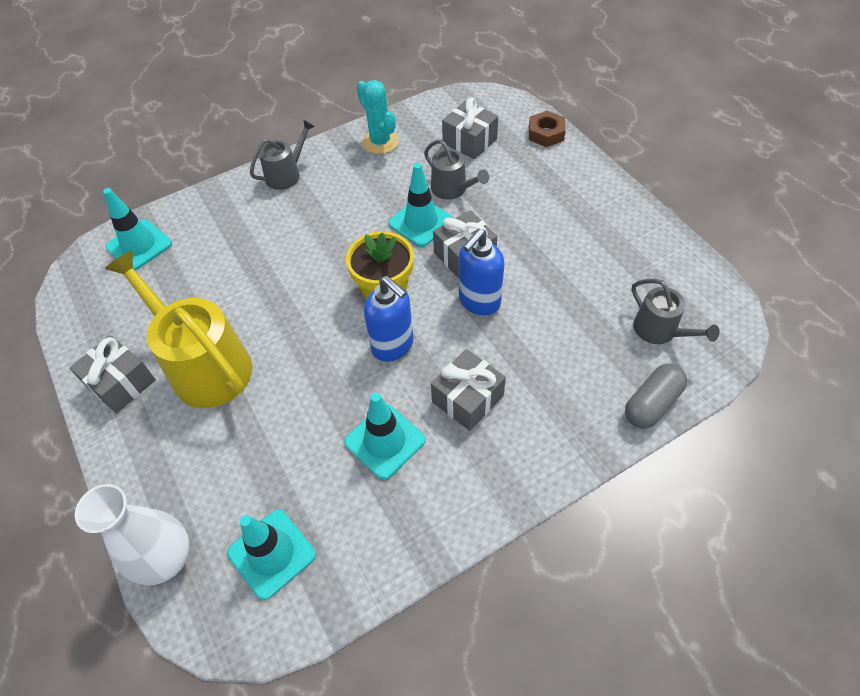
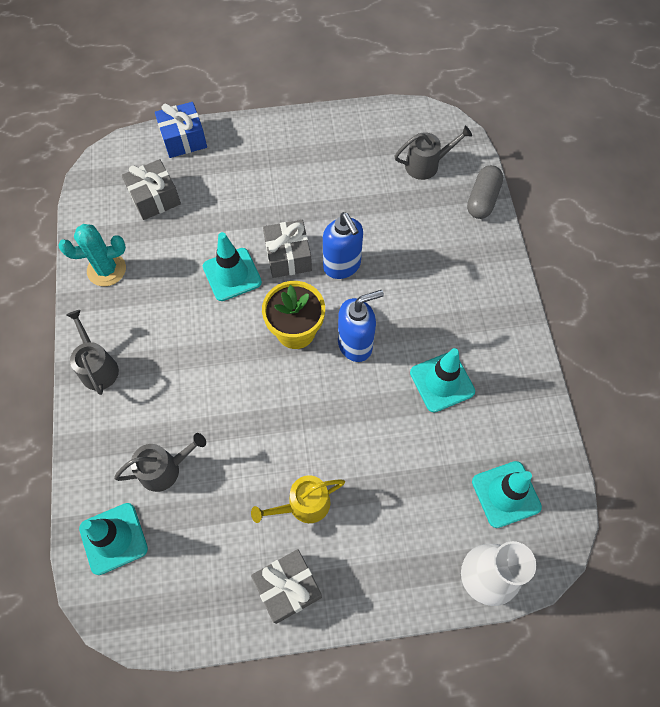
camera: 70 degrees left, 10 degrees up
(205, 365) = (304, 505): yellow watering can -> yellow watering can, size x0.54
(452, 189) = (207, 235): grey watering can -> grey watering can (164, 469)
(467, 398) = (429, 311): grey gift -> none
(546, 133) = (183, 139): brown nut -> blue gift
(652, 403) = (482, 199): grey capsule -> grey capsule turned 45 degrees clockwise

